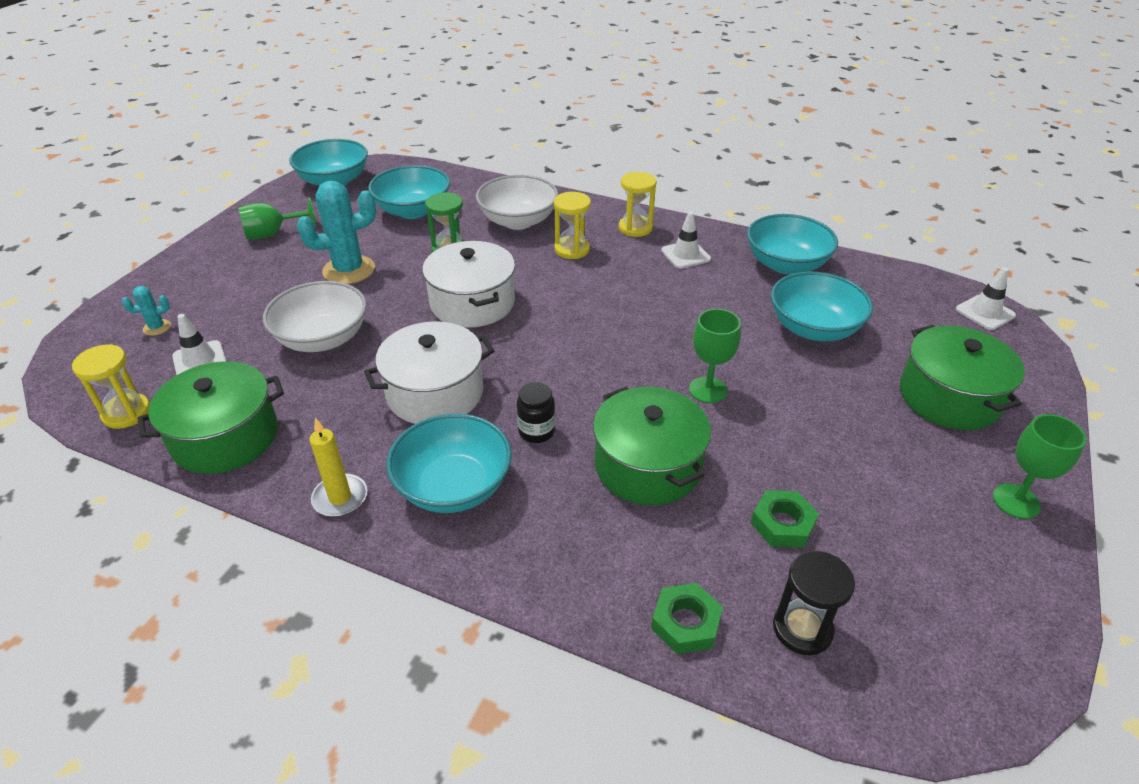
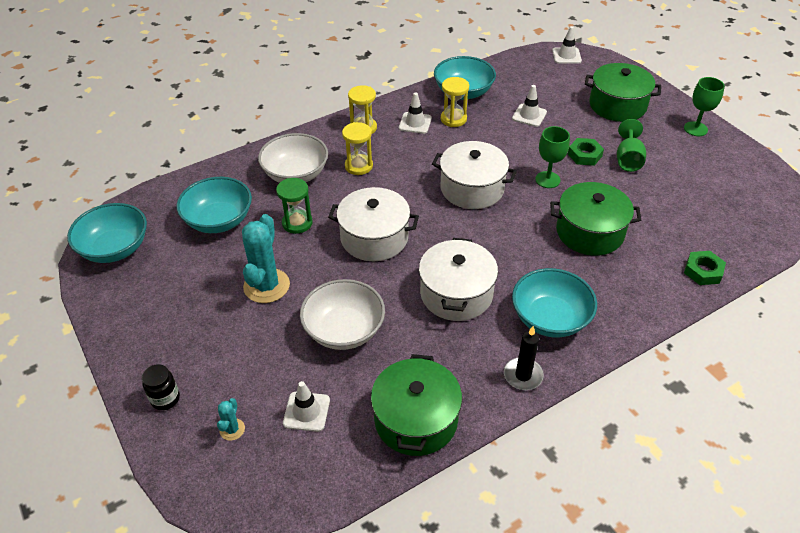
camera: 55 degrees left, 5 degrees up
(126, 413) = (337, 475): yellow hourglass -> yellow hourglass (453, 119)
(272, 234) = (159, 314): green goblet -> green goblet (628, 159)
(340, 498) = (523, 375): yellow candle -> black candle
(536, 431) = (529, 263): black jar -> black jar (165, 399)
(622, 336) = (472, 188): none -> white pot
(782, 524) = (662, 206): green nut -> green nut (584, 155)
(802, 629) = (727, 235): black hourglass -> none
(813, 328) = (529, 115): turquoise bowl -> white traffic cone

